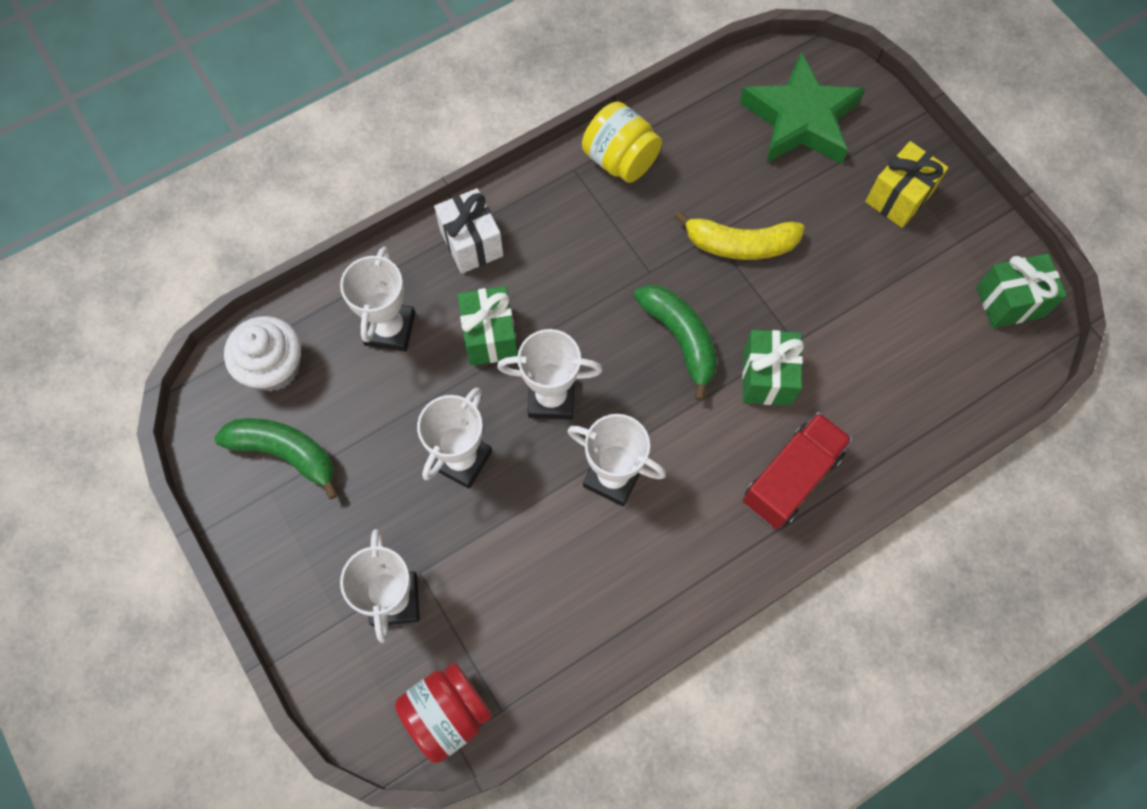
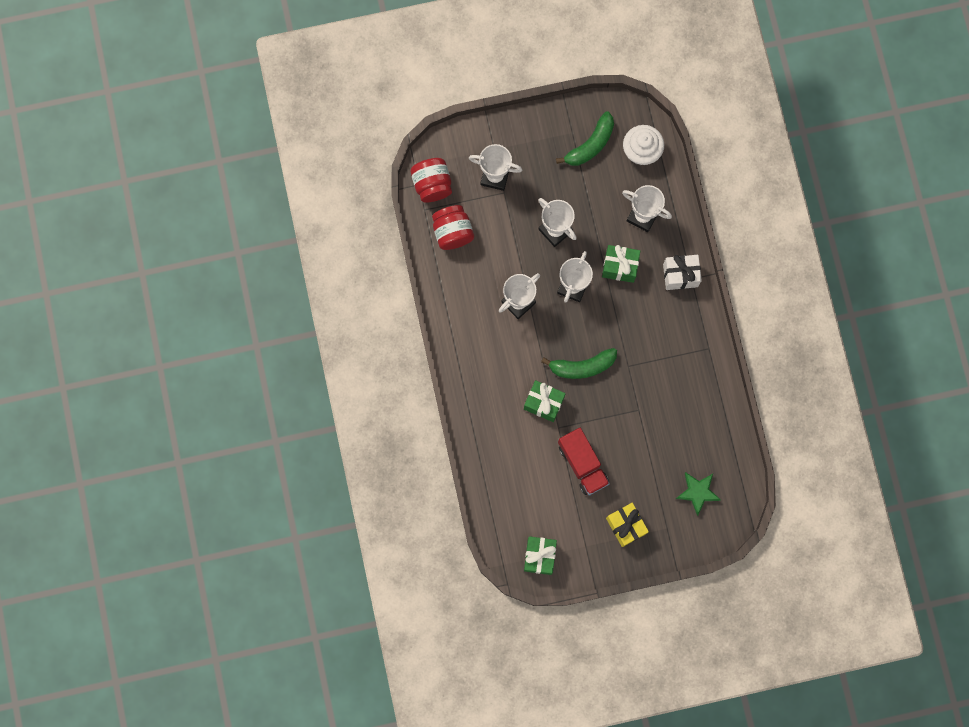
camera: 110 degrees right, 10 degrees up
(527, 639) = (452, 232): none -> red jar
(620, 160) = (705, 376): yellow jar -> none
(740, 244) = (627, 422): yellow banana -> none
(791, 478) = (484, 392): red truck -> red truck (582, 464)
(800, 119) = (697, 492): green star -> green star, size x0.59

